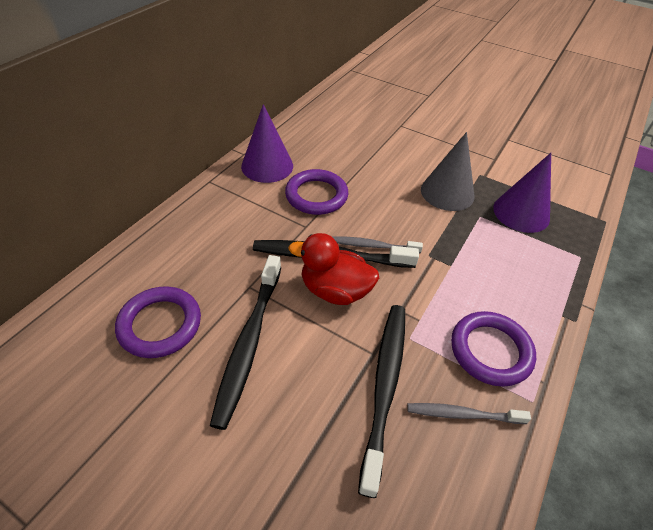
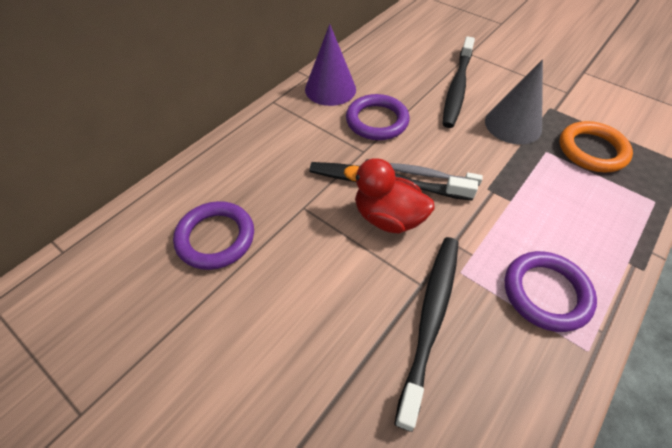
camera: 10 degrees right, 5 degrees up
(249, 343) = (298, 263): black toothbrush -> black toothbrush (457, 88)
(462, 414) = (510, 356): grey toothbrush -> none
(521, 213) = (592, 150): purple cone -> orange ring

